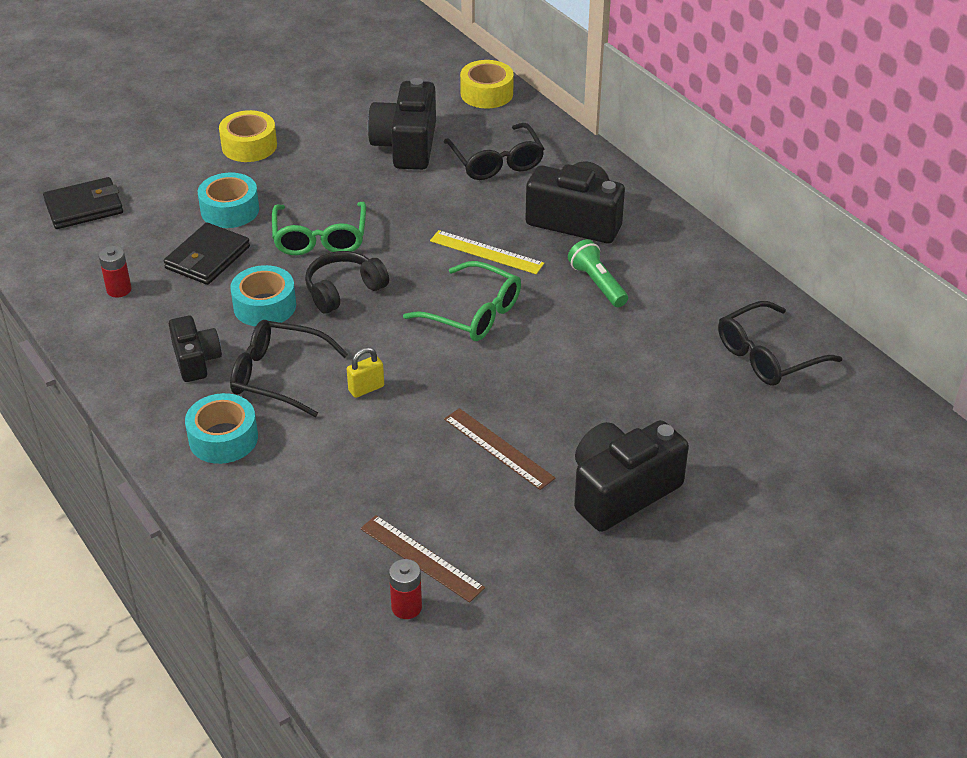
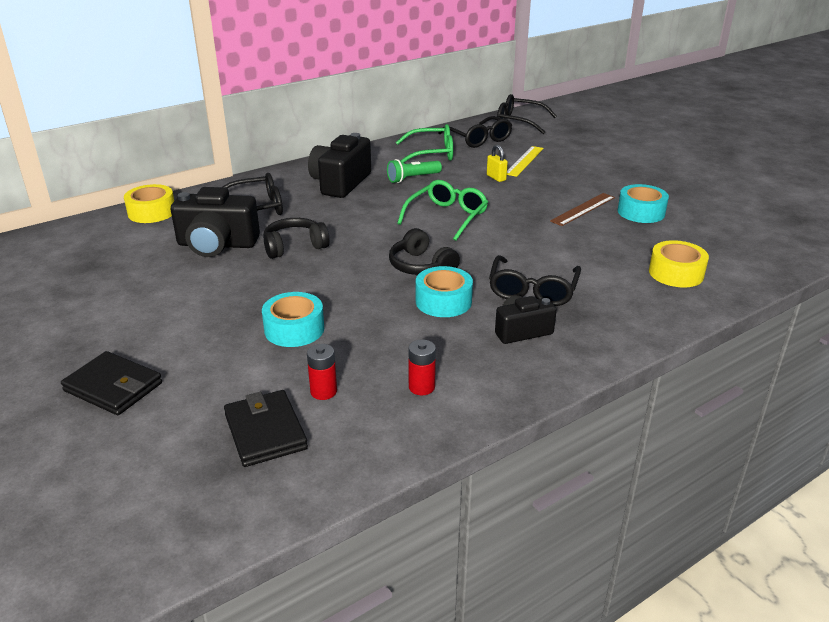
camera: 90 degrees left, 10 degrees down
(208, 258) = (371, 336): black wallet -> black wallet (113, 387)
(223, 438) = (613, 310): turquoise tape -> turquoise tape (641, 212)
(249, 146) = (181, 325): yellow tape -> yellow tape (676, 273)
(320, 238) = (348, 279): green glasses -> green glasses (432, 154)
(366, 388) = (538, 253): yellow padlock -> yellow padlock (496, 178)
(398, 197) = (294, 247): none -> black headphones
(406, 607) = (735, 235): red battery -> red battery (323, 391)
(421, 558) = (692, 232): brown ruler -> none
(486, 252) = (374, 212): yellow ruler -> yellow ruler (524, 161)
(621, 491) = (605, 177): black camera -> none
(867, 411) = (519, 122): none -> black glasses

